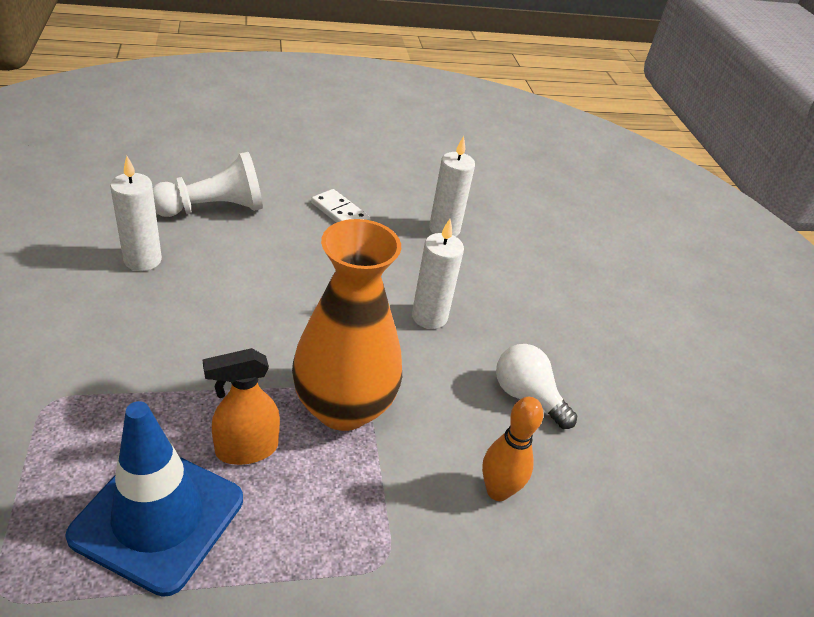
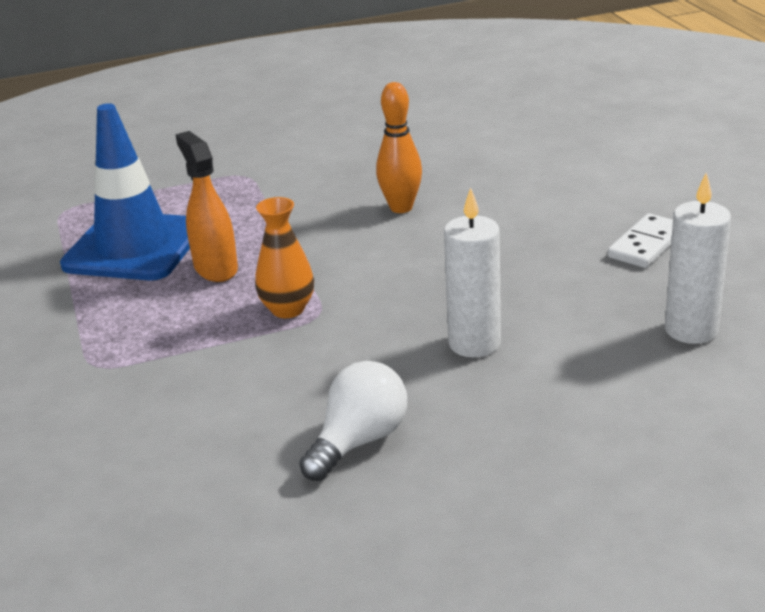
camera: 90 degrees right, 10 degrees down
(142, 260) = (450, 161): white candle -> none
(213, 209) = (572, 171): white pawn -> none
(343, 407) = (288, 309): orange vase -> orange vase, size x0.48
(497, 491) = (194, 429): orange bowling pin -> orange bowling pin (401, 208)

